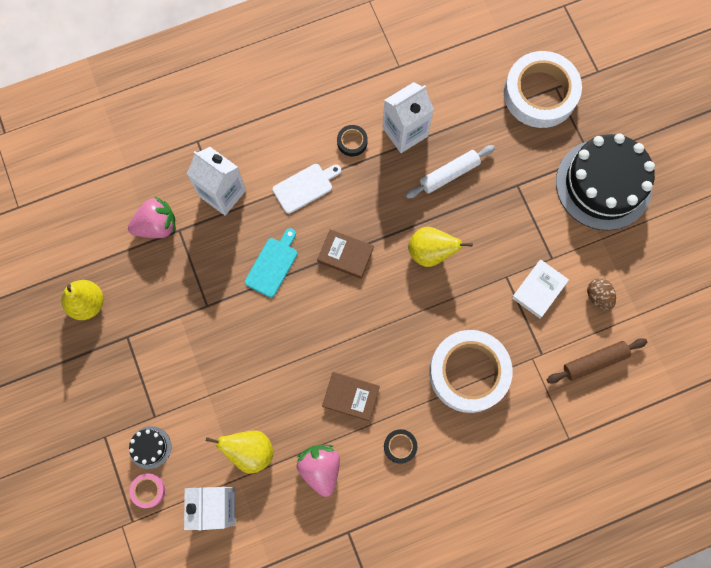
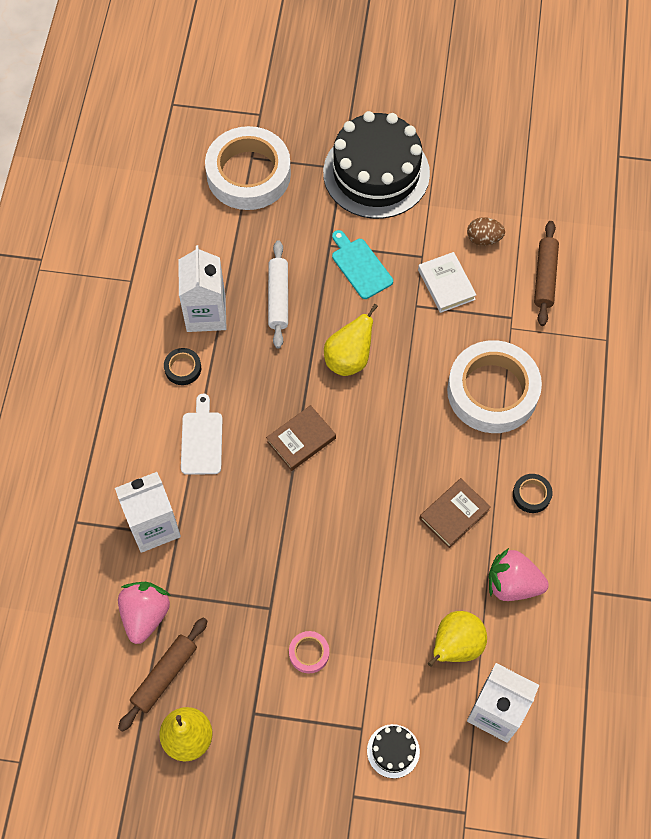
camera: 60 degrees left, 10 degrees down
(122, 263) = (165, 676): none -> brown rolling pin
(148, 490) = (440, 777): pink tape -> pink tape (309, 653)
(272, 264) = (266, 517): turquoise cutting board -> turquoise cutting board (360, 266)

